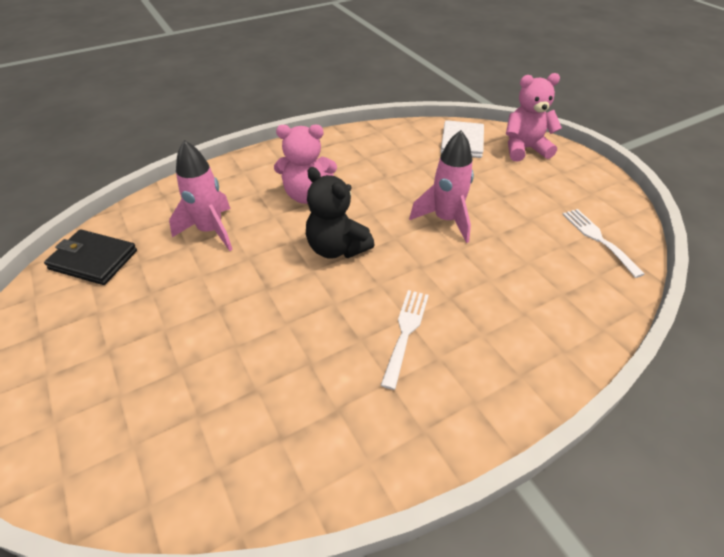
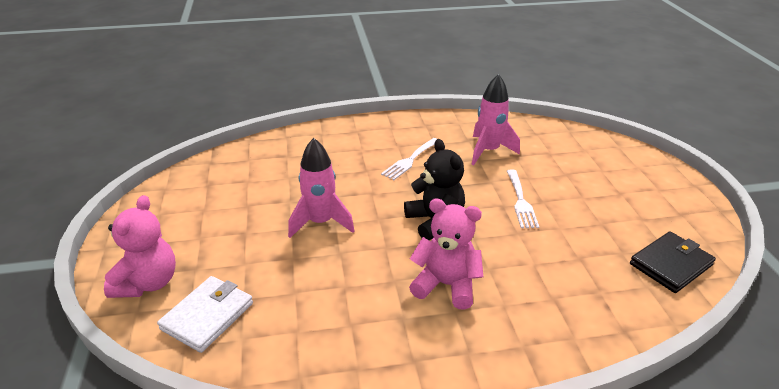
camera: 160 degrees left, 10 degrees down
(93, 260) = (670, 264): black wallet -> black wallet turned 75 degrees counterclockwise
(211, 231) = (556, 267): pink rocket -> pink rocket (488, 151)
(524, 149) = (148, 283): pink teddy bear -> pink teddy bear turned 90 degrees counterclockwise
(598, 239) = (214, 179): white fork -> white fork (521, 201)

